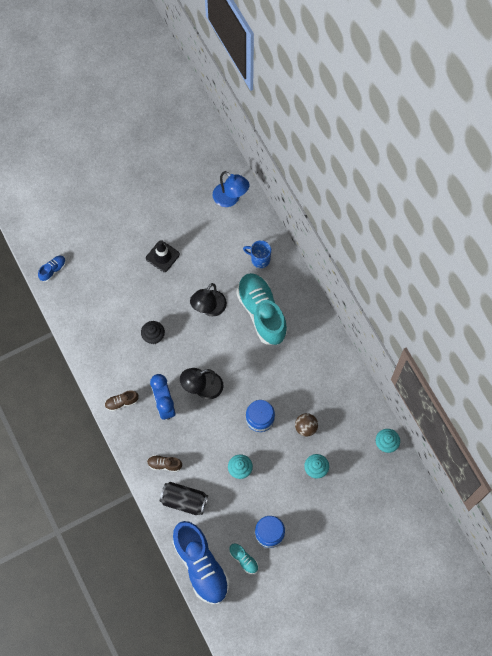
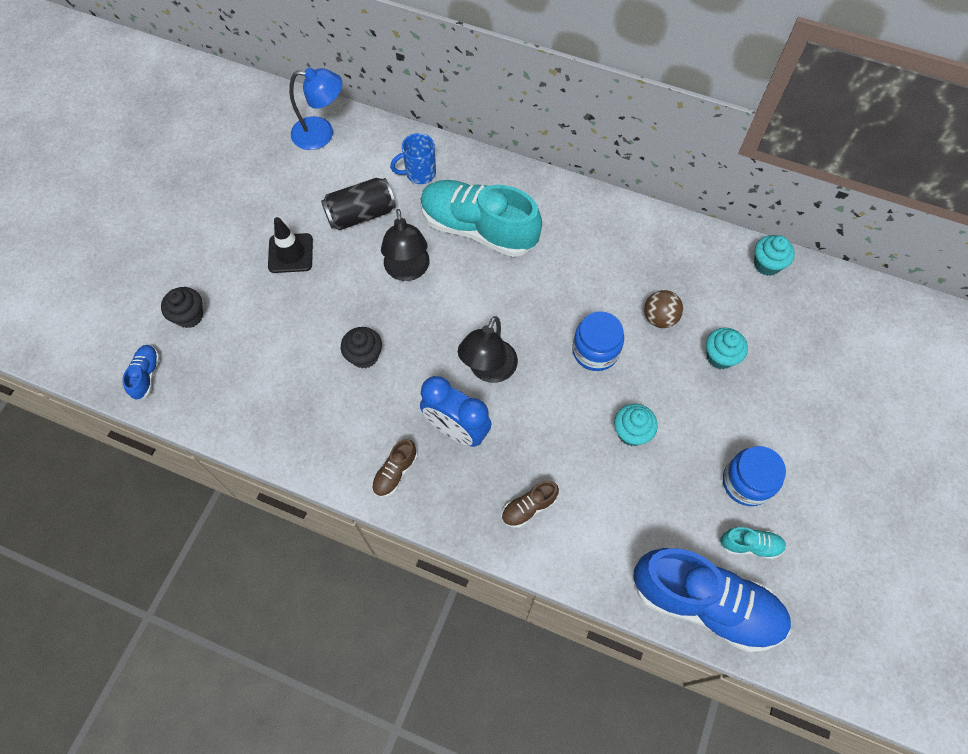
camera: 40 degrees left, 5 degrees down
(92, 254) = (189, 316): none -> black cupcake
(184, 500) = (599, 534): black can -> black can (361, 214)

